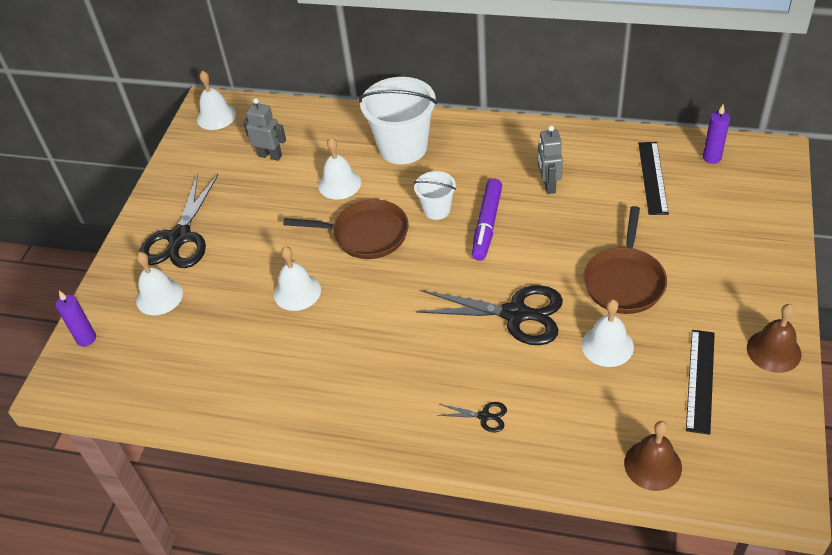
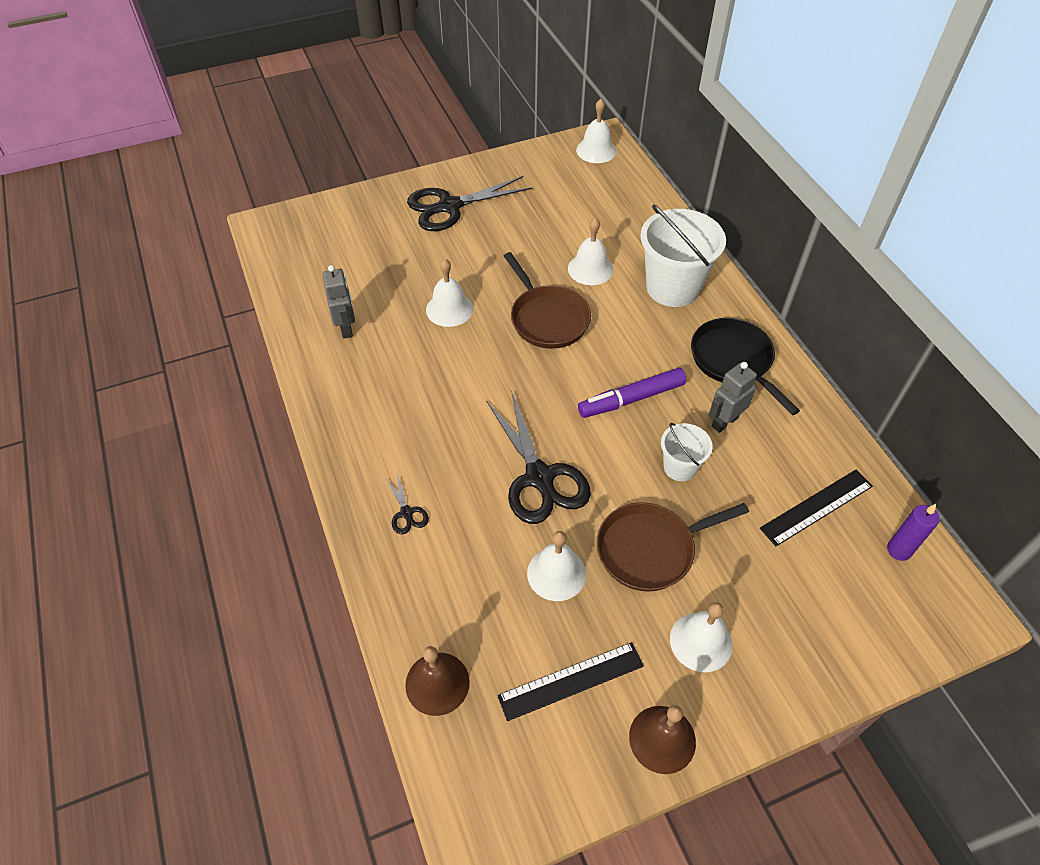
camera: 50 degrees right, 5 degrees up
(86, 338) = (315, 215): purple candle -> none
(159, 296) = (383, 230): white bell -> white bell (701, 641)
(270, 155) = (582, 207): grey robot -> grey robot (346, 328)
(437, 209) = (618, 352): white bucket -> white bucket (680, 467)
(500, 152) = (734, 361): none -> black pan

